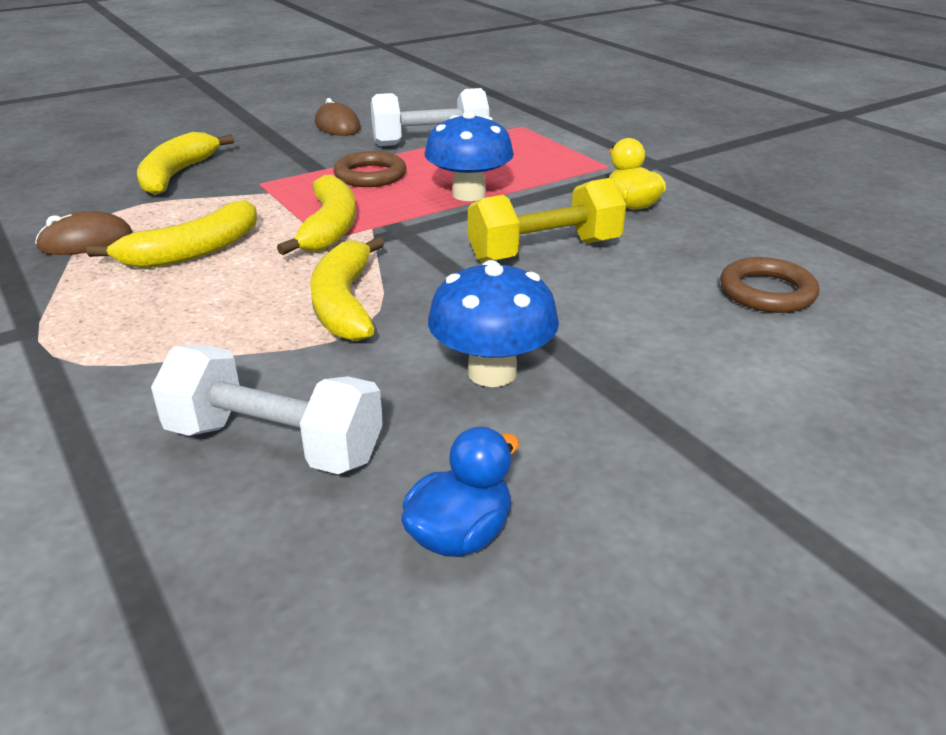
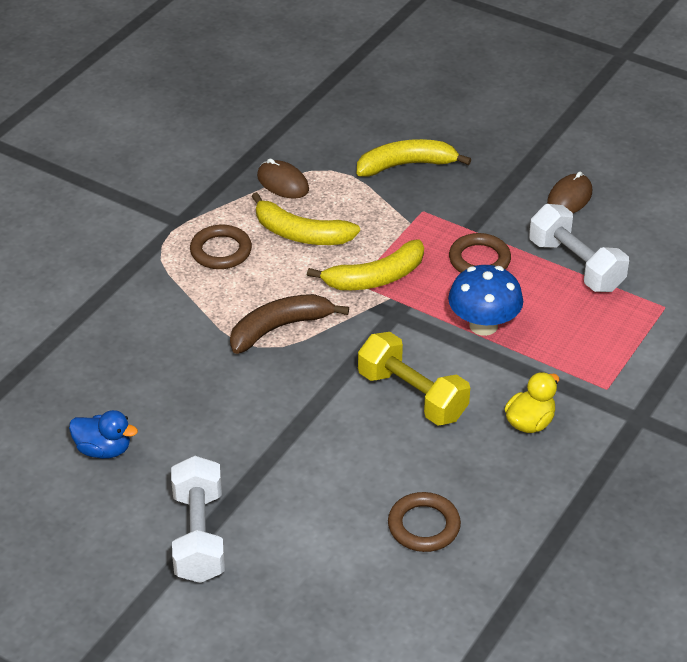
camera: 65 degrees right, 10 degrees up
(141, 310) = (221, 251): none -> brown ring
(274, 444) = (134, 361): white dumbbell -> white dumbbell (199, 536)
(344, 303) = (279, 328): yellow banana -> brown banana
(492, 372) = (241, 418): blue mushroom -> none

